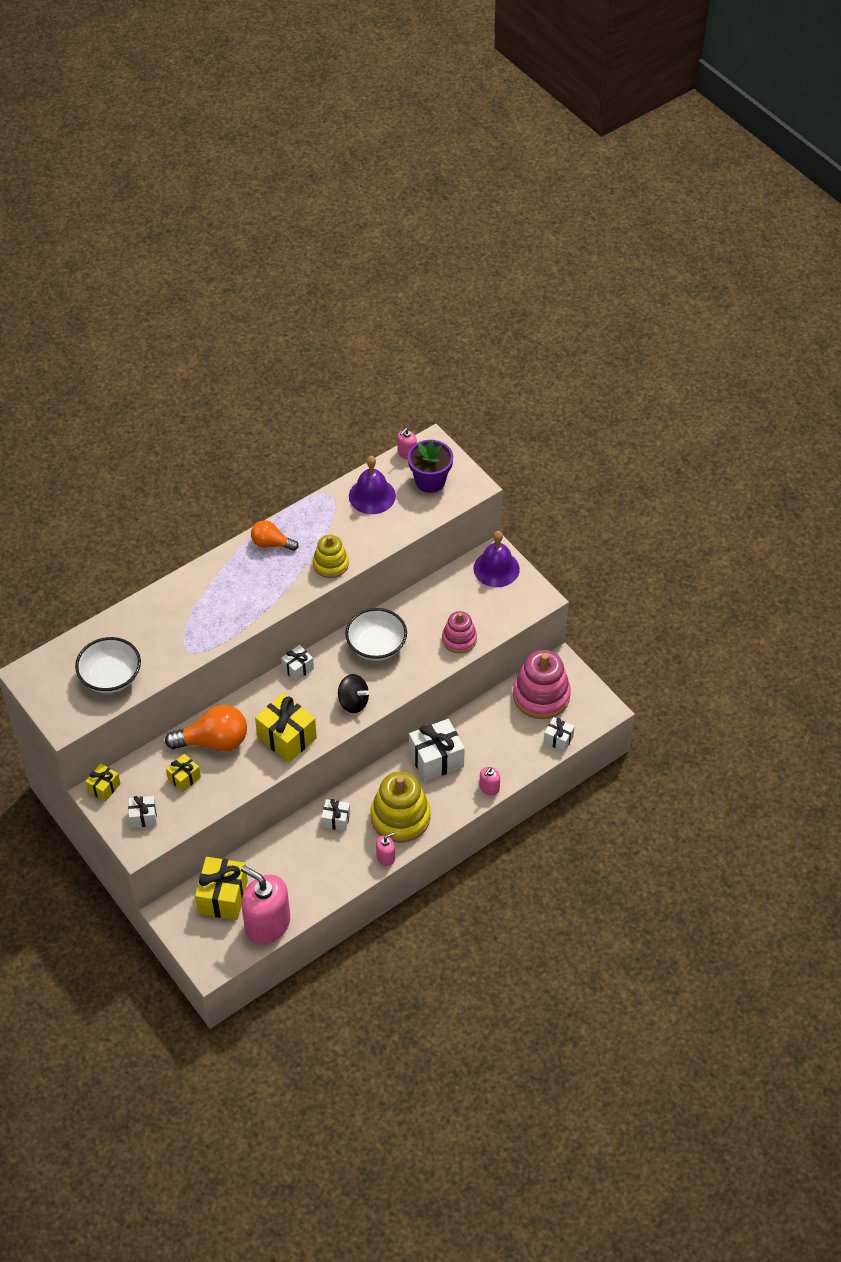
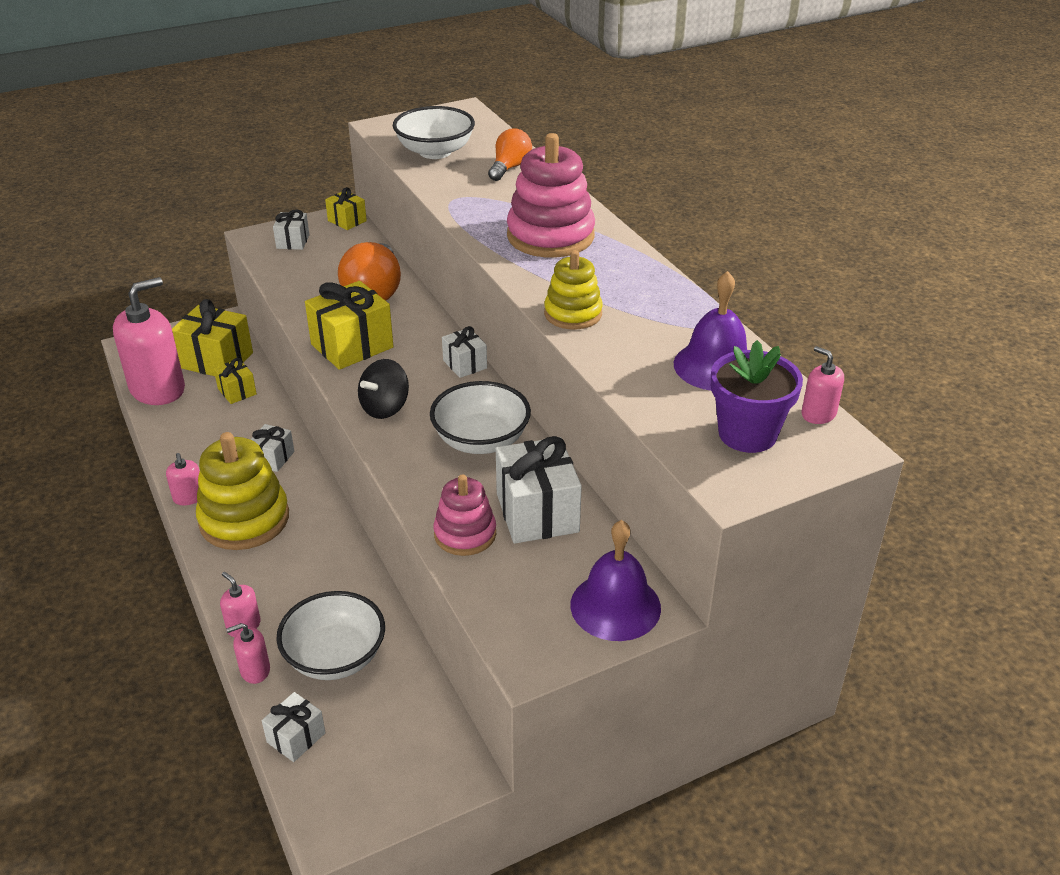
camera: 100 degrees right, 15 degrees down
(184, 778) = (331, 269): yellow gift -> yellow gift (237, 391)
(271, 544) = (626, 268): orange light bulb -> orange light bulb (510, 168)
(436, 759) = (324, 570): white gift -> white gift (537, 512)
(501, 736) = (335, 657): none -> white bowl
(519, 772) = (255, 670): none -> pink soap dispenser
(541, 696) = (398, 729): pink stacking toy -> pink stacking toy (550, 236)

